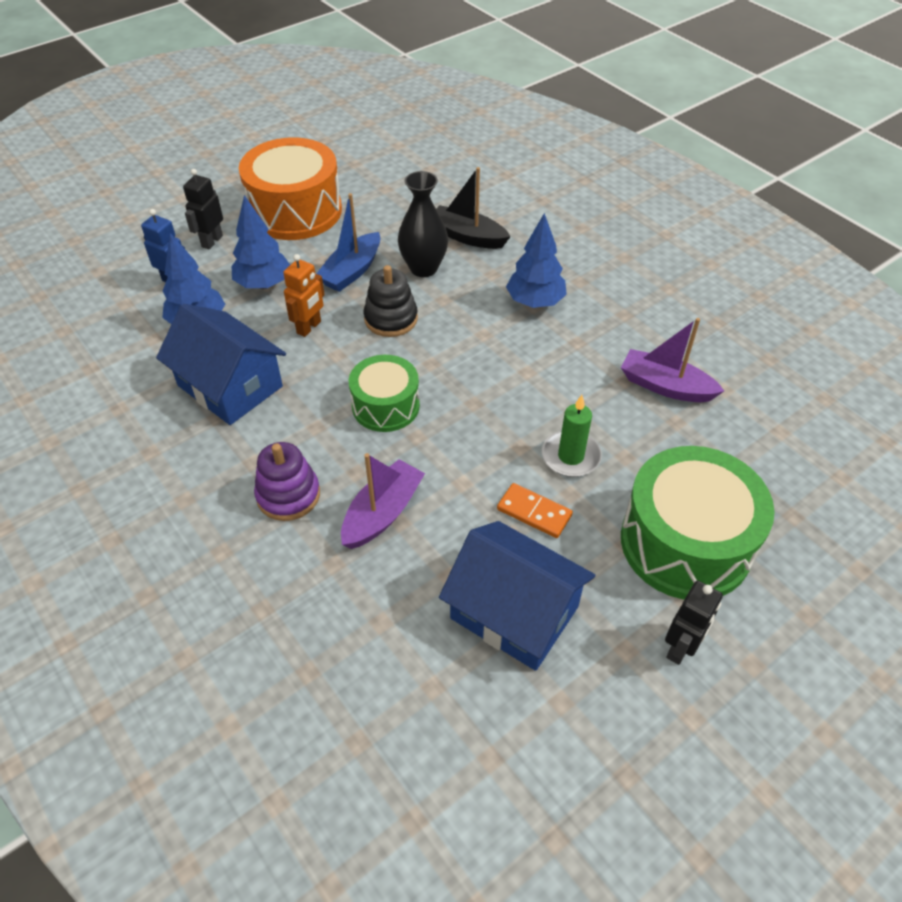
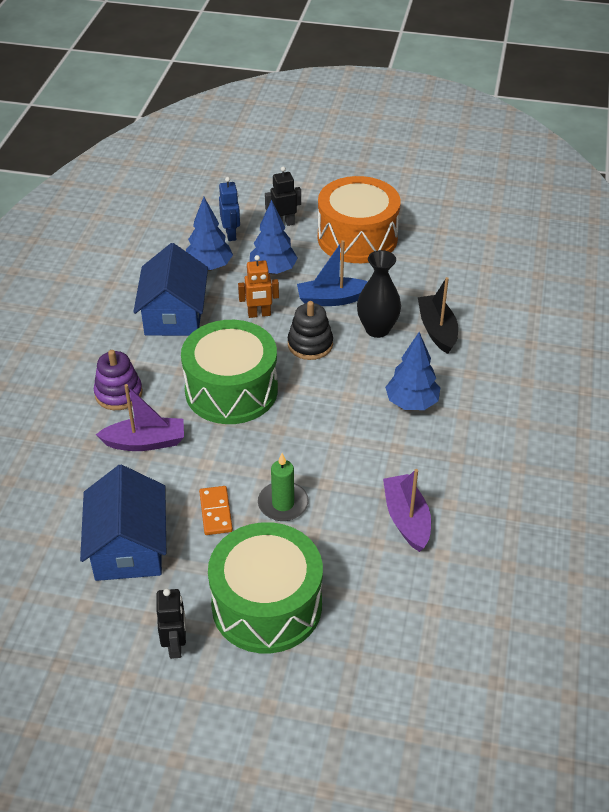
camera: 50 degrees right, 5 degrees down
(385, 406) = (231, 390): green drum -> green drum, size x1.69
(680, 648) = (175, 645): black robot -> black robot turned 90 degrees counterclockwise

